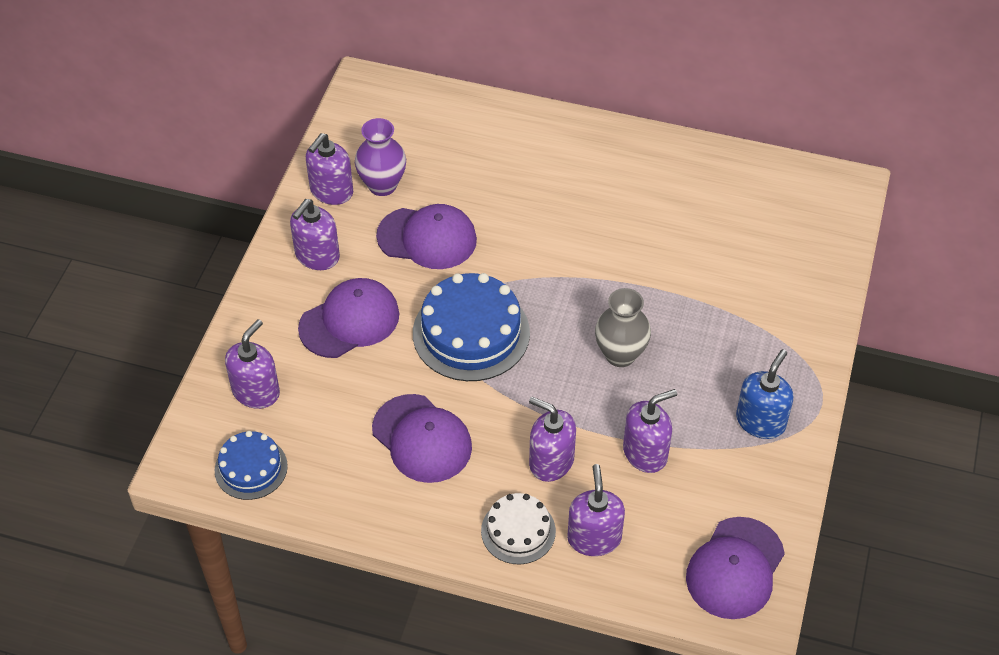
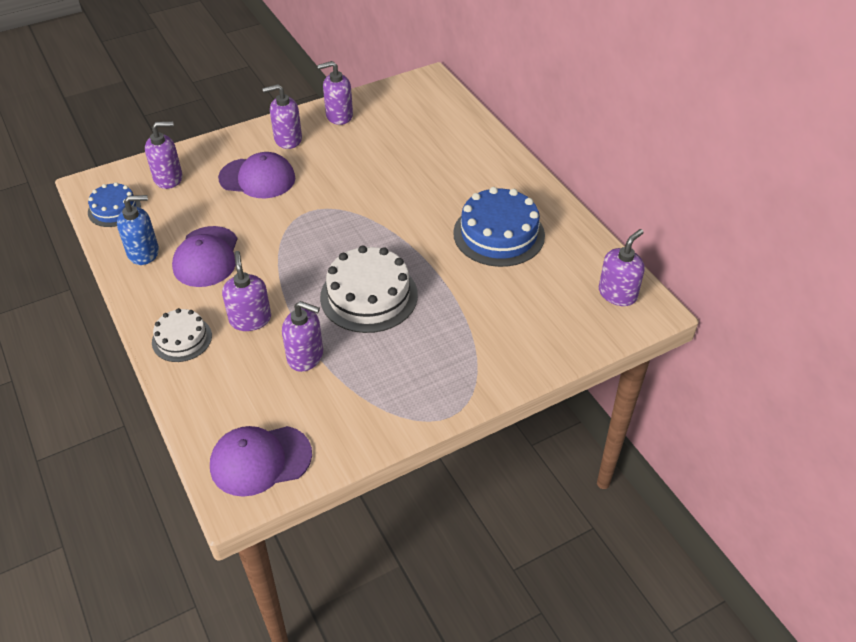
camera: 45 degrees right, 5 degrees down
(382, 185) = (368, 129): purple vase -> none
(427, 238) = (353, 167): purple cap -> none
(471, 333) = (307, 226): blue cake -> blue cake (499, 234)
(594, 538) = (212, 376): purple soap dispenser -> purple soap dispenser (617, 294)
(620, 354) = (369, 296): grey vase -> white cake
(760, 421) = (397, 394): blue soap dispenser -> blue soap dispenser (143, 252)

